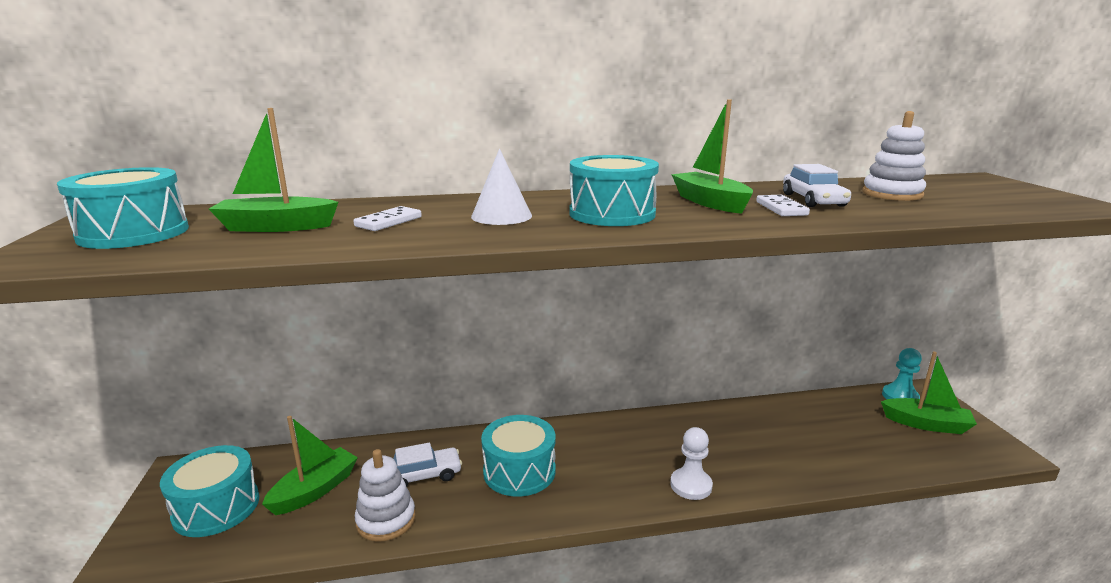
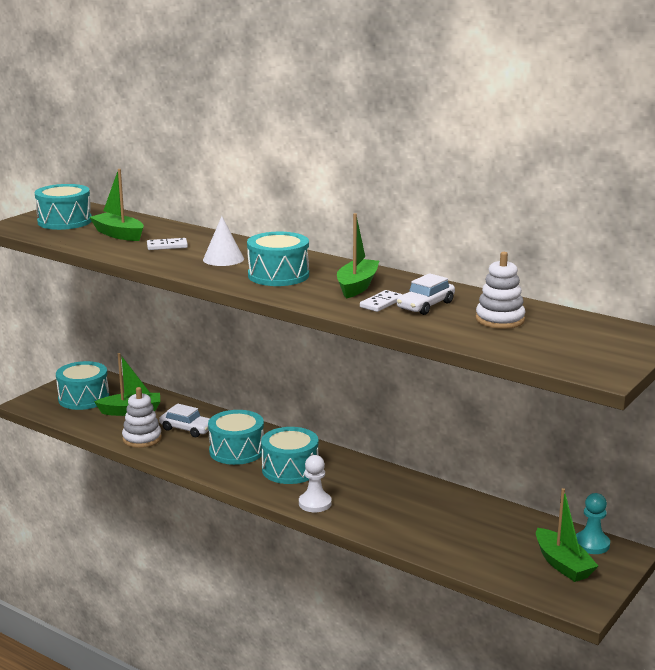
camera: 45 degrees right, 0 degrees up
(604, 461) = (290, 469): none -> turquoise drum

